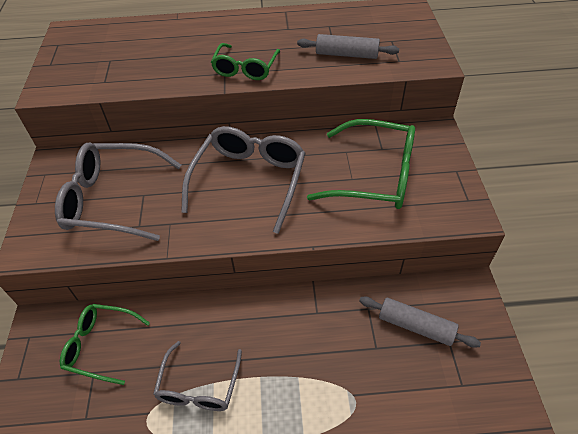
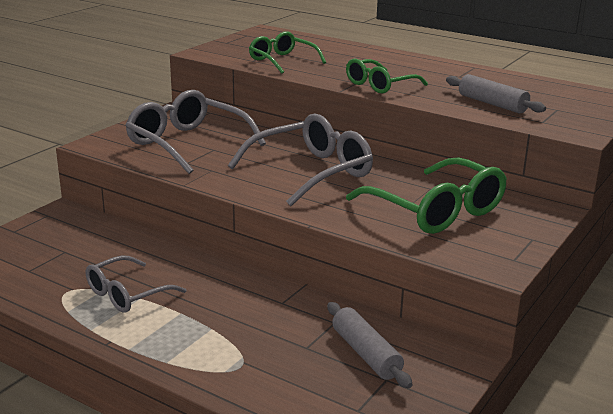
camera: 35 degrees right, 25 degrees down
(100, 345) = (88, 241): green glasses -> green glasses (282, 61)

